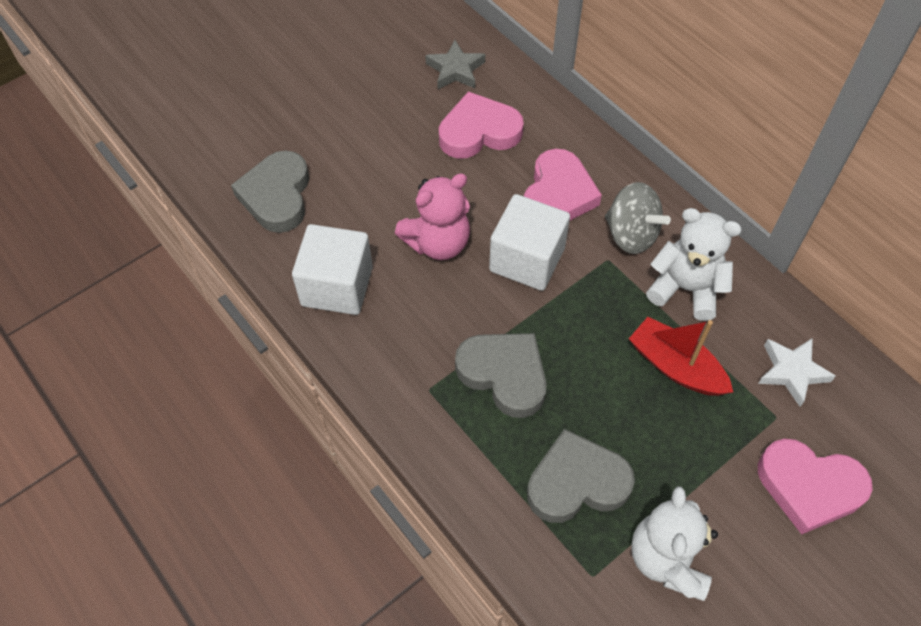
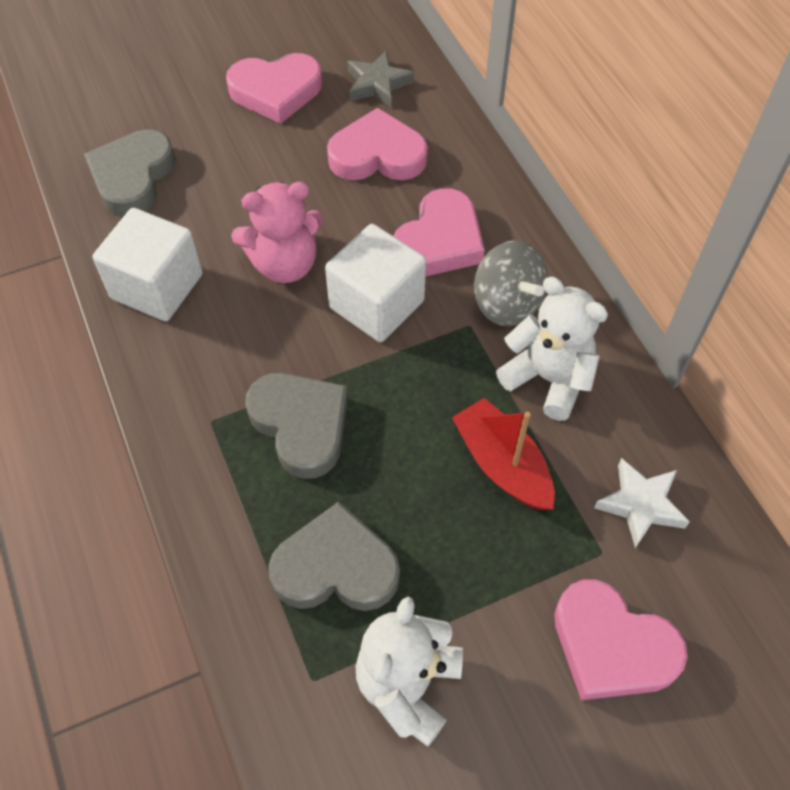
camera: 15 degrees right, 0 degrees up
(371, 94) = (276, 91): none -> pink heart

